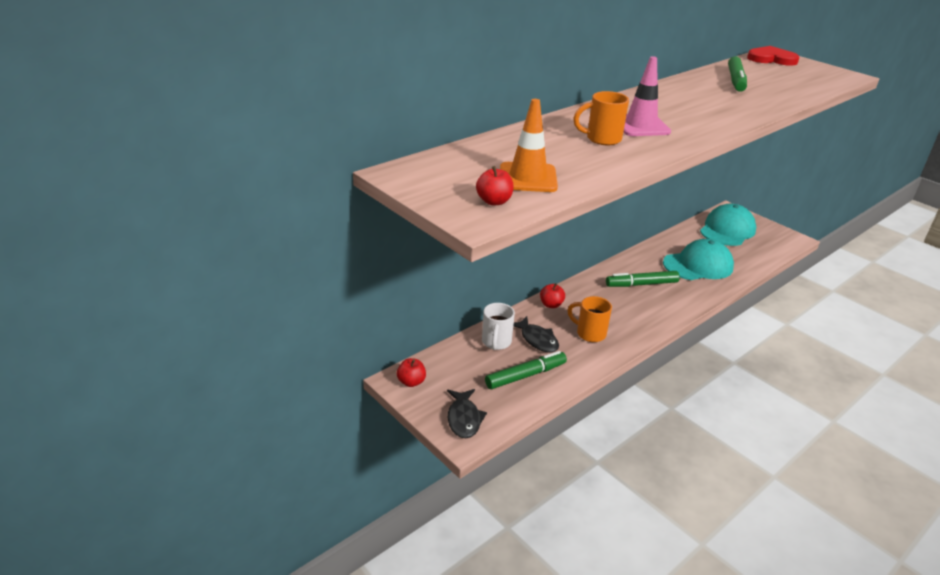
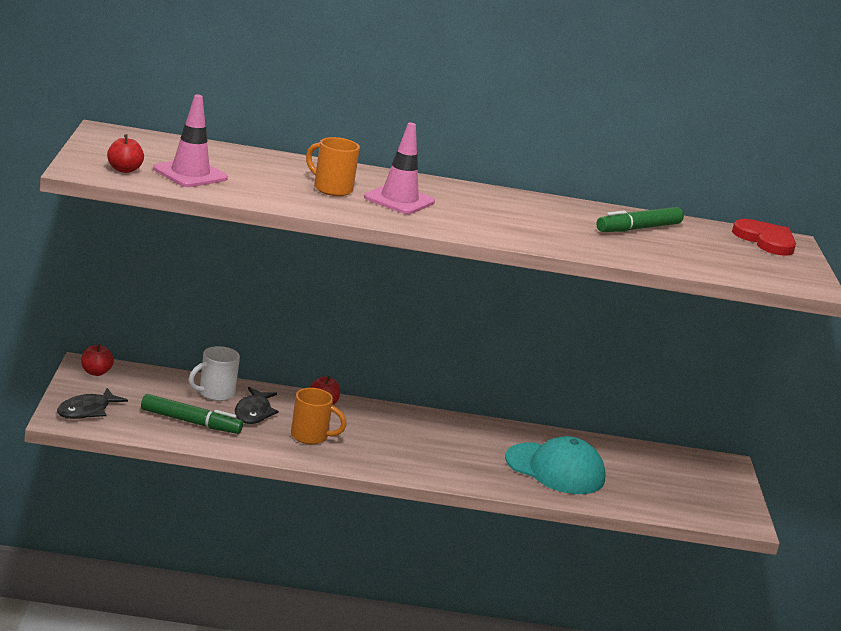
camera: 40 degrees right, 10 degrees down
(528, 178) = (190, 174): orange traffic cone -> pink traffic cone
(589, 333) = (311, 437): orange mug -> orange mug turned 120 degrees clockwise
(641, 284) = (451, 444): green marker -> none
(727, 230) = (674, 471): turquoise cap -> none

